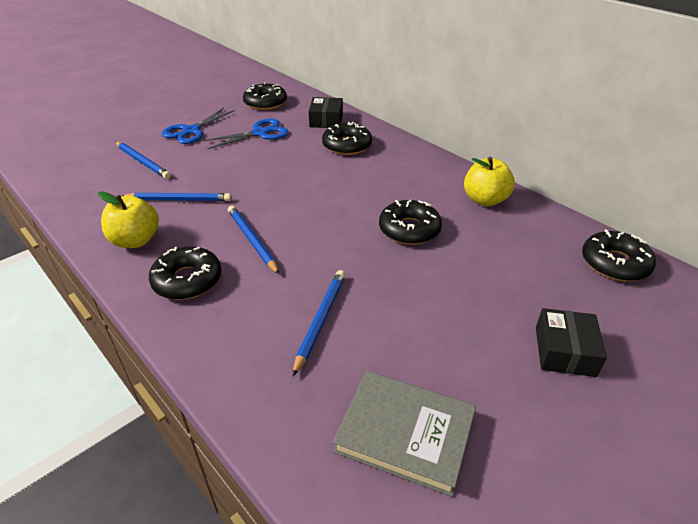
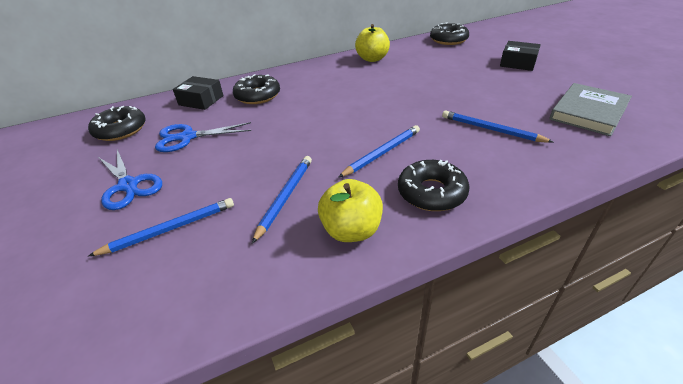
camera: 70 degrees left, 0 degrees up
(252, 240) = (382, 153): blue pencil -> blue pencil turned 150 degrees clockwise
(260, 133) = (187, 137): blue scissors -> blue scissors turned 90 degrees counterclockwise
(409, 229) = (395, 86): black donut -> none

